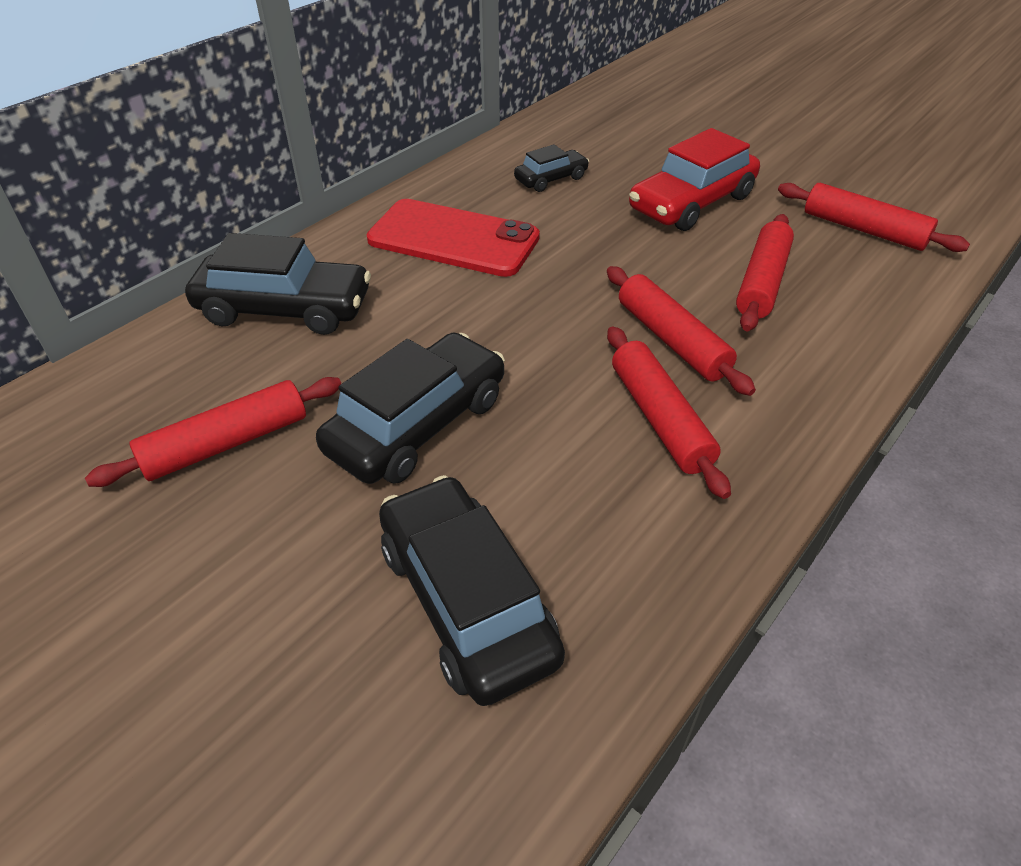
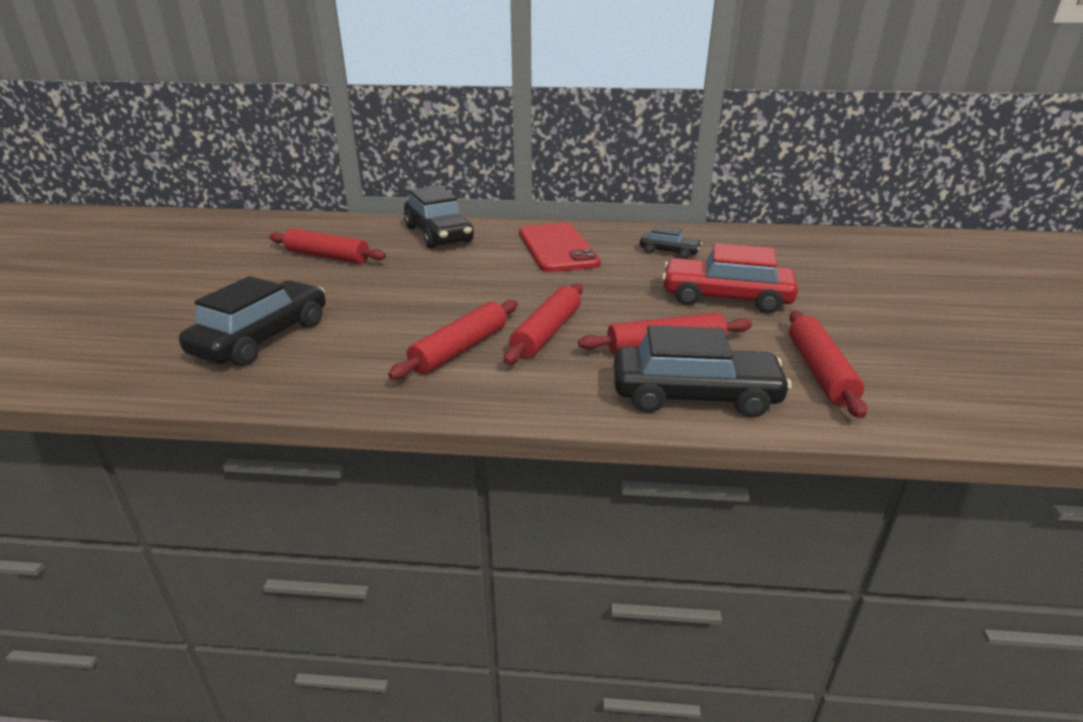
camera: 55 degrees right, 15 degrees down
(418, 424) = (382, 289): black car -> black car (694, 395)

